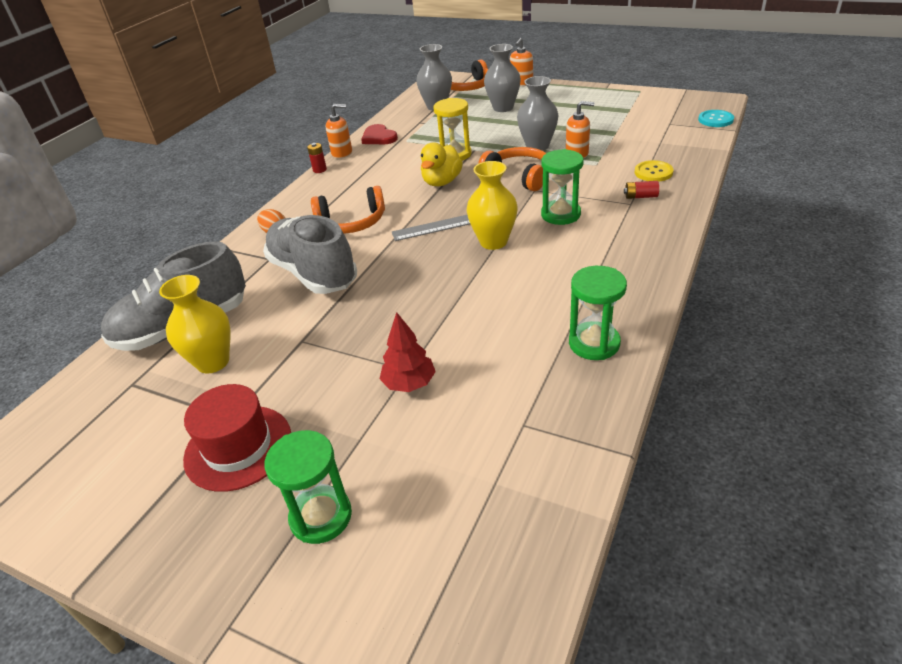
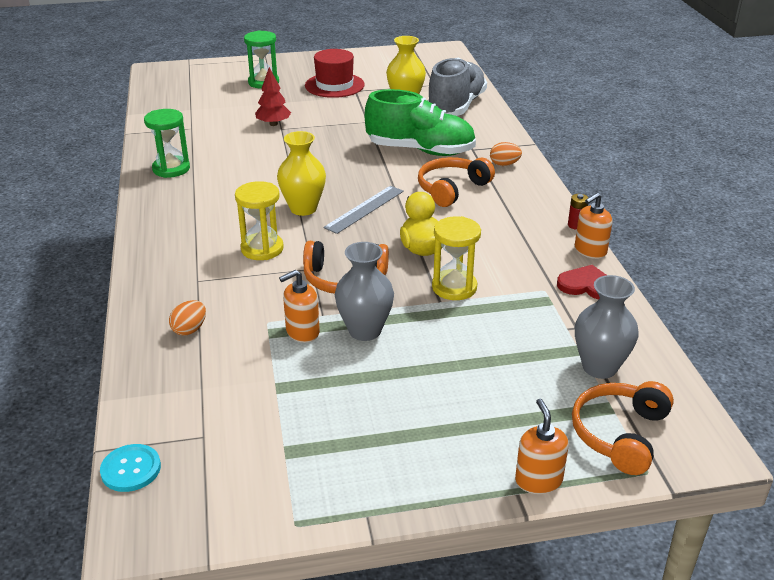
camera: 140 degrees right, 5 degrees down
(313, 273) = (420, 150): grey shoe -> green shoe
(503, 108) = (493, 396): grey vase -> none
(560, 214) = (262, 249): green hourglass -> yellow hourglass
(640, 197) = (190, 291): red battery -> none
(653, 172) = (189, 330): yellow button -> orange egg

